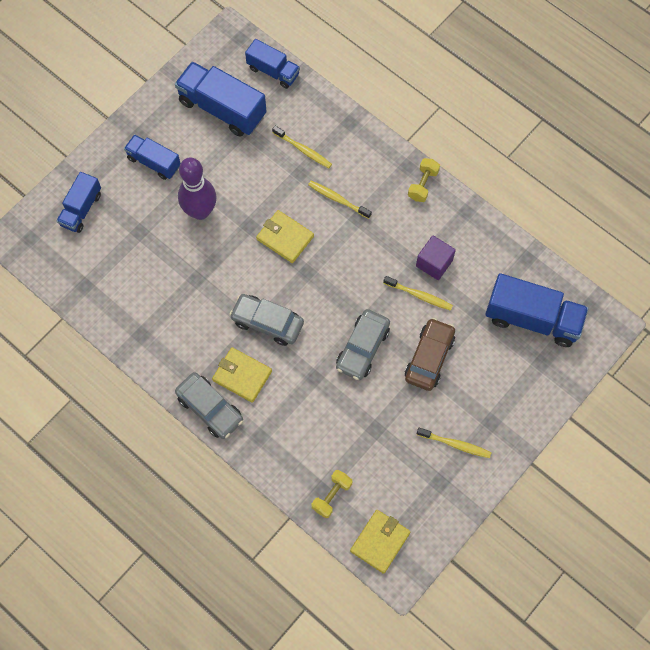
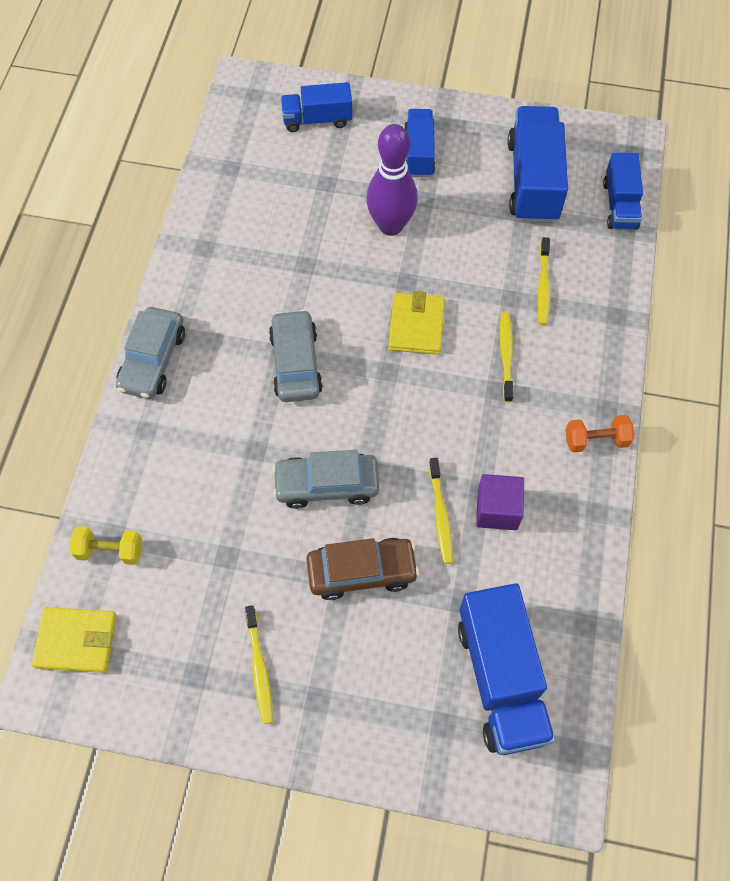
camera: 60 degrees right, 5 degrees down
(242, 376) = (213, 372): yellow wallet -> none
(423, 185) = (596, 440): yellow dumbbell -> orange dumbbell

